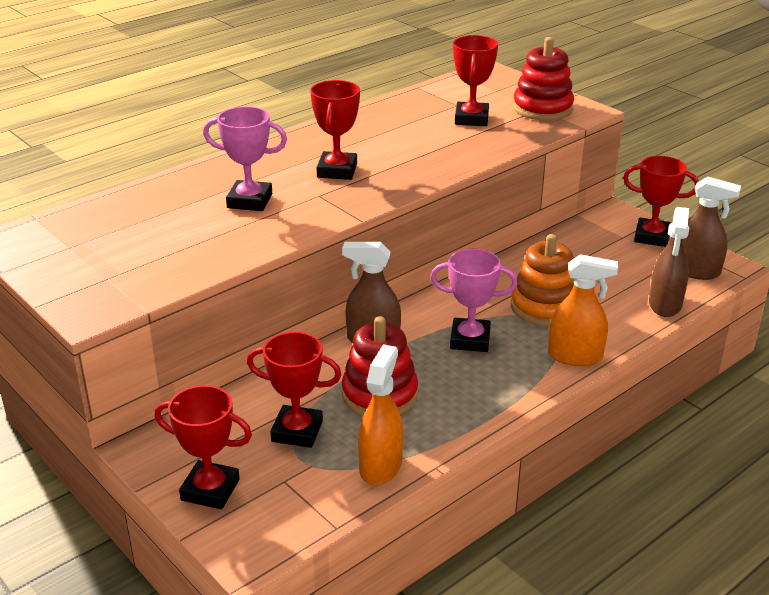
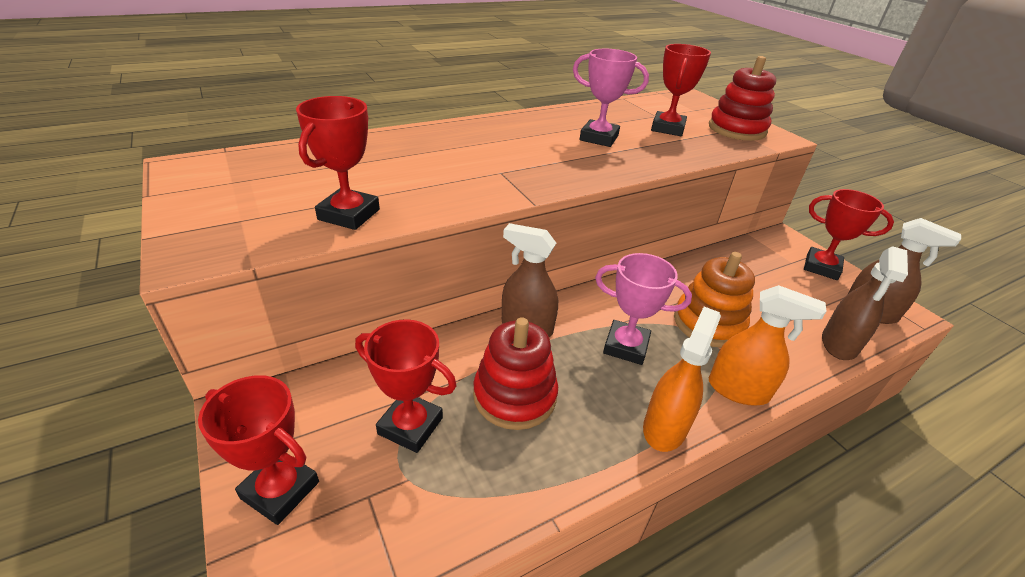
camera: 10 degrees right, 5 degrees up
(249, 201) = (431, 167): pink trophy -> pink trophy (599, 138)
(337, 171) = (527, 153): red trophy -> red trophy (349, 214)
(380, 466) = (486, 500): orange spray bottle -> orange spray bottle (664, 427)

